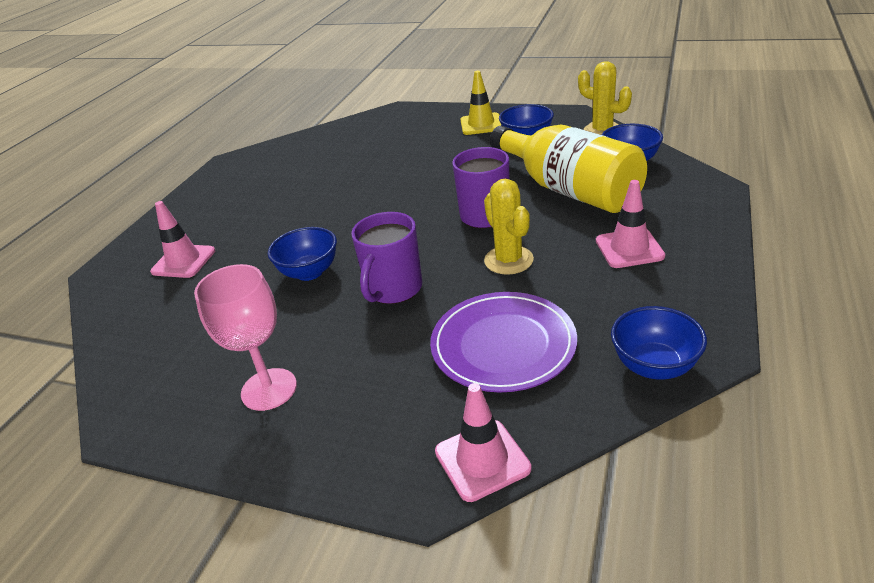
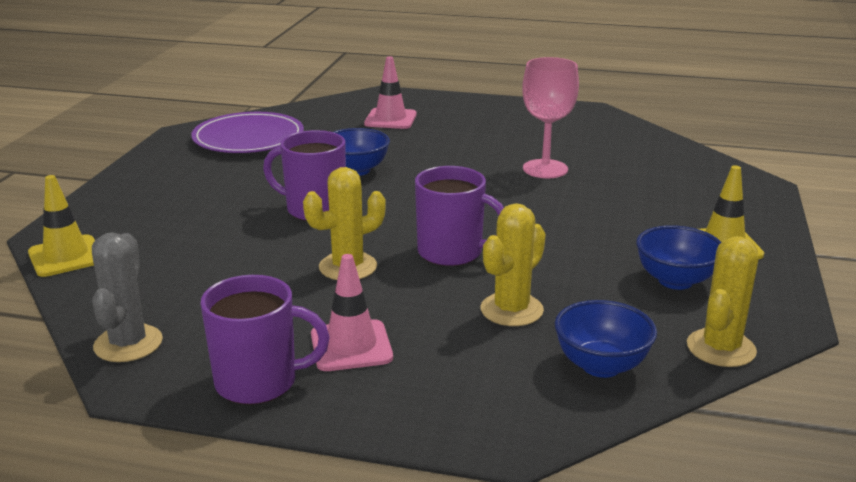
camera: 80 degrees right, 10 degrees down
(269, 389) = (196, 172): pink goblet -> pink goblet (545, 169)
(482, 460) = (66, 256): pink traffic cone -> yellow traffic cone
(503, 345) = (202, 264): purple plate -> purple plate (248, 138)
(569, 190) = (511, 310): yellow bottle -> yellow cactus
(654, 366) = (128, 344): blue bowl -> grey cactus
(688, 284) = (259, 382): none -> purple mug

